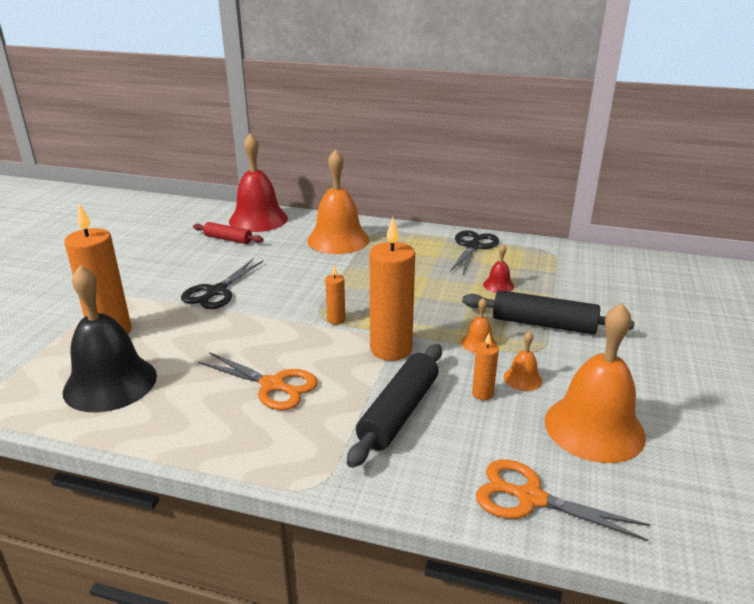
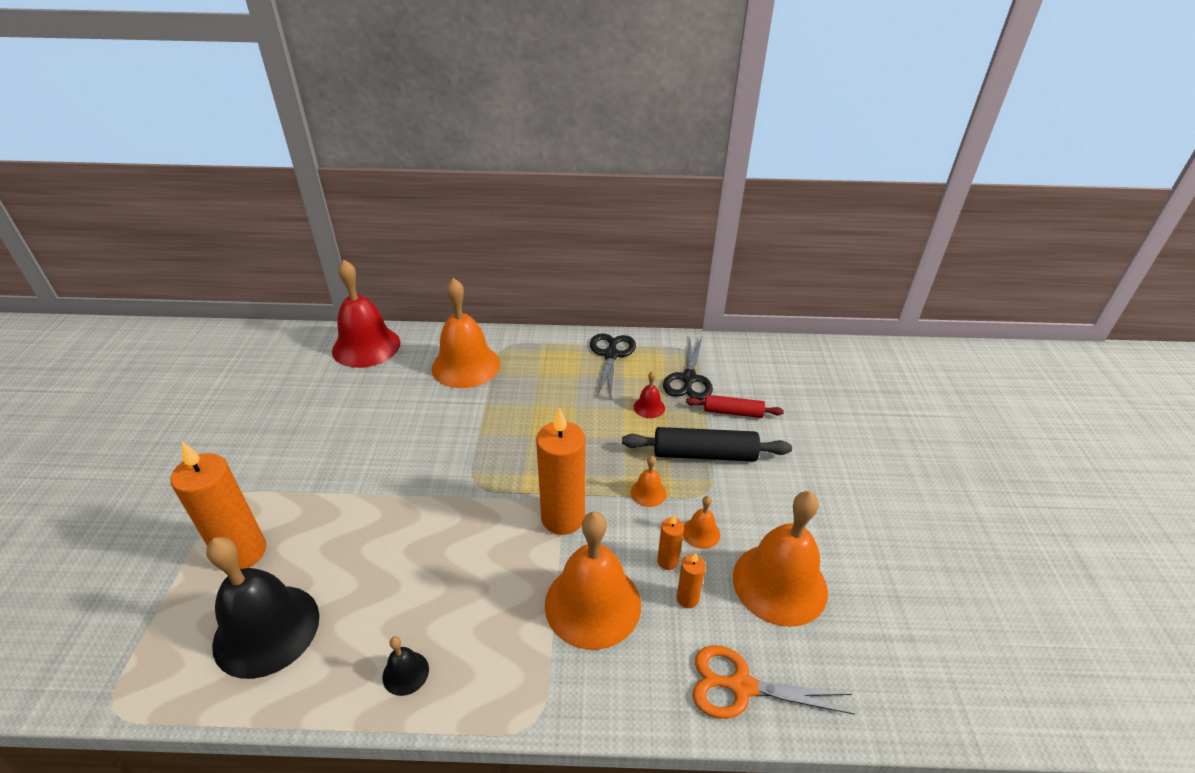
camera: 15 degrees left, 10 degrees up
(213, 430) = (405, 673): none -> black bell
(216, 292) = (349, 467): black scissors -> black scissors (688, 379)
(228, 239) = (339, 383): red rolling pin -> red rolling pin (733, 412)
(273, 385) = (452, 594): orange scissors -> none
(336, 320) = (495, 486): orange candle -> orange candle (687, 598)
(399, 412) = (593, 604): black rolling pin -> orange bell

